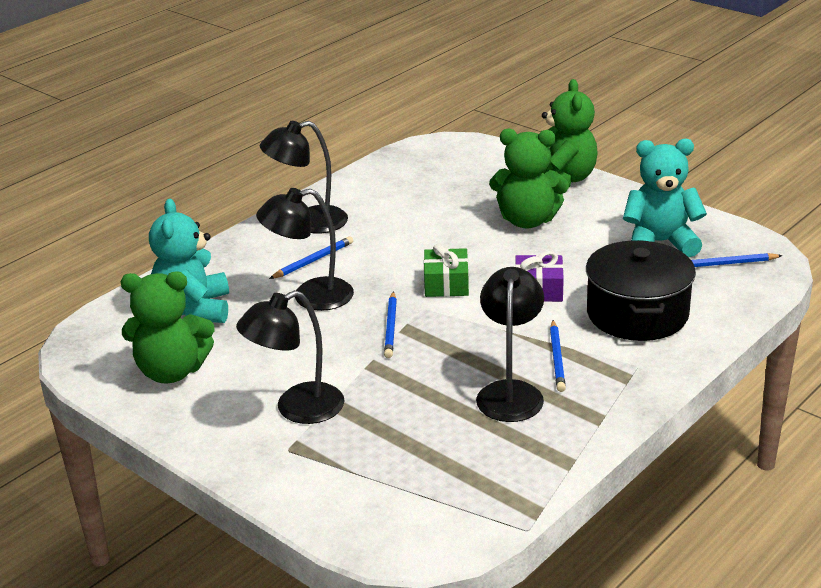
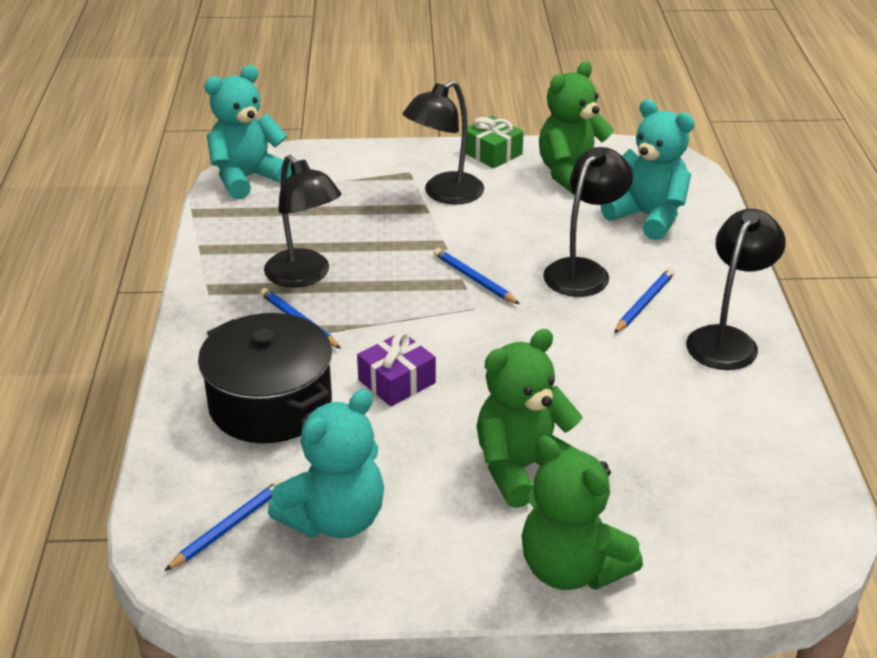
camera: 135 degrees right, 5 degrees up
(297, 409) = (444, 194): black lamp -> black lamp turned 150 degrees counterclockwise
(313, 260) = (644, 303): blue pencil -> blue pencil turned 150 degrees counterclockwise
(440, 530) = (247, 178): none -> turquoise teddy bear
(446, 284) = (490, 342): green gift -> green gift (492, 153)

